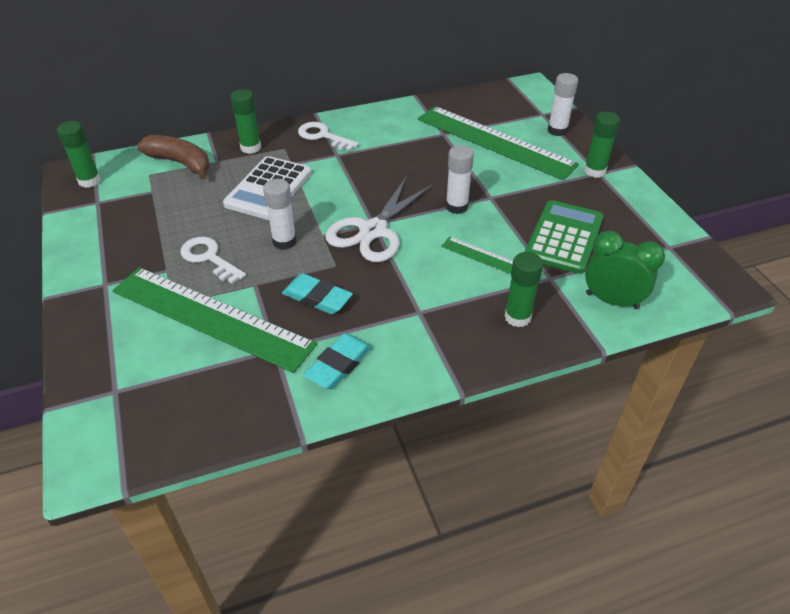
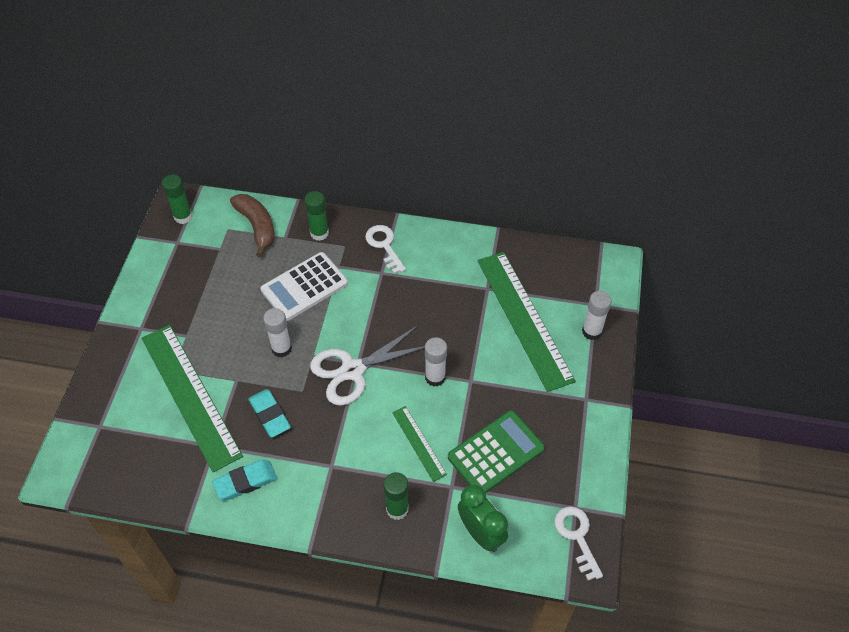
camera: 30 degrees right, 10 degrees up
(209, 258) = (220, 338): white key -> white key (577, 537)
(594, 171) = (584, 395): green glue stick -> none

